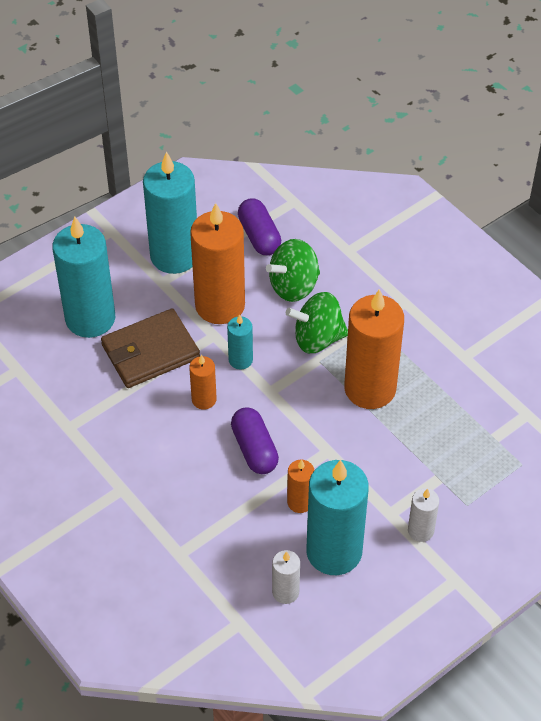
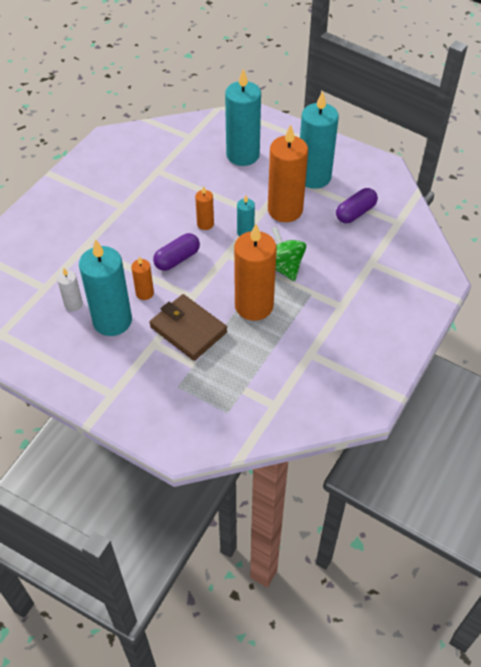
camera: 70 degrees right, 0 degrees up
(150, 352) = (231, 189): brown wallet -> brown wallet (188, 329)
(293, 286) = (322, 242): green spinning top -> none
(420, 530) = (146, 364): white candle -> none

